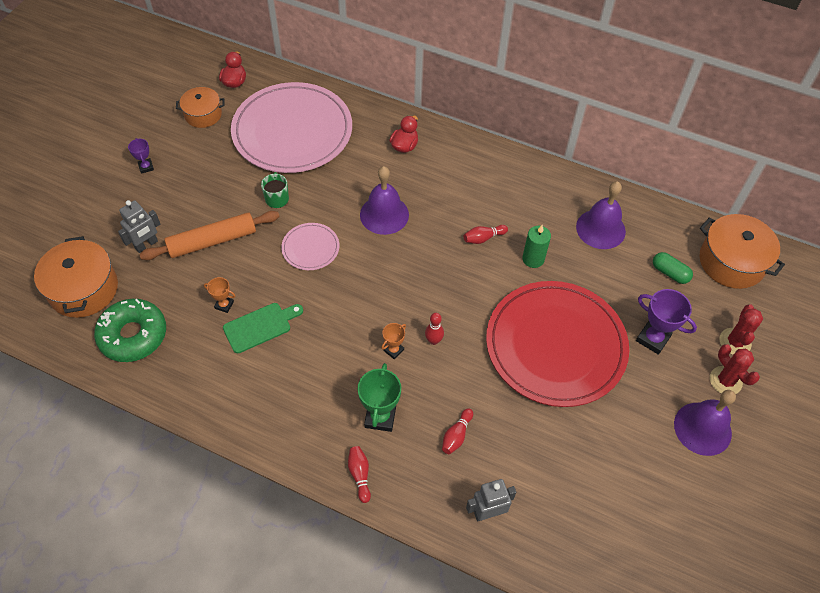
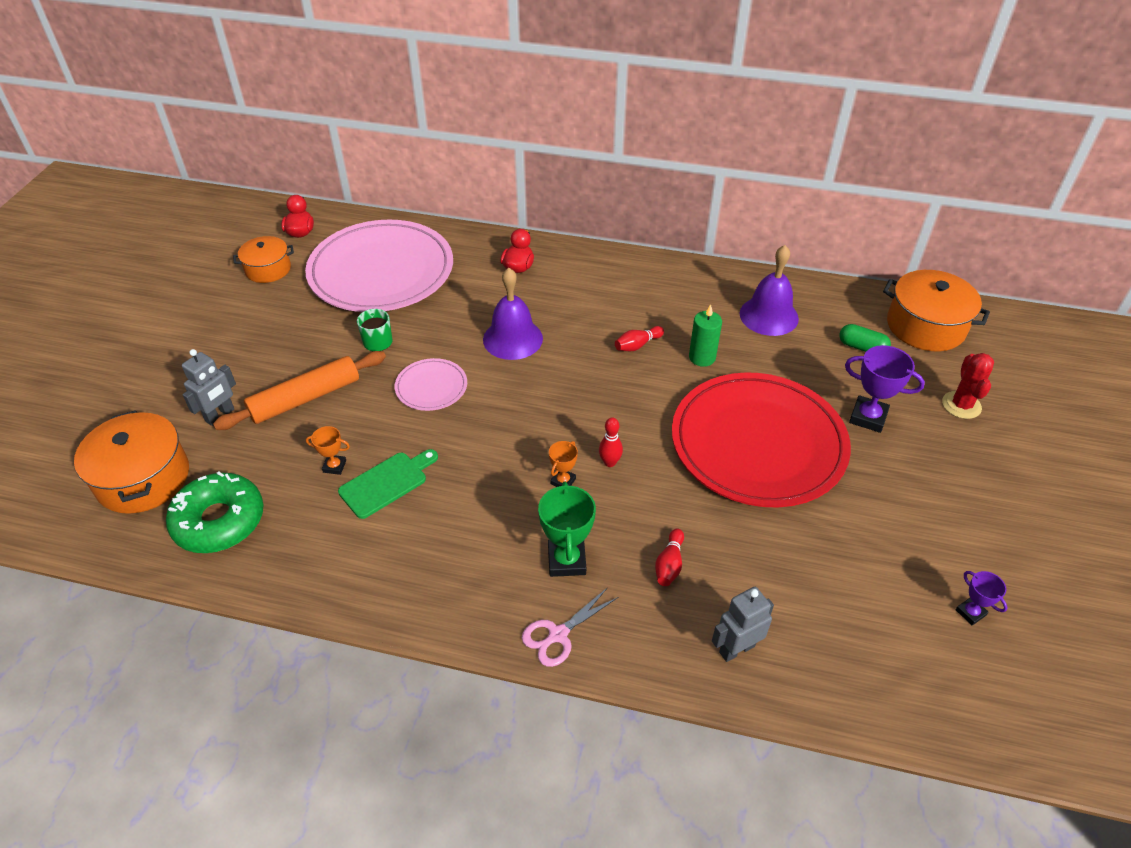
camera: 10 degrees left, 10 degrees down
(146, 167) = (205, 332): purple trophy -> purple trophy (970, 612)
(360, 475) = (558, 634): red bowling pin -> pink scissors
(702, 428) = (961, 503): purple bell -> none
(725, 381) = (967, 447): red cactus -> none

